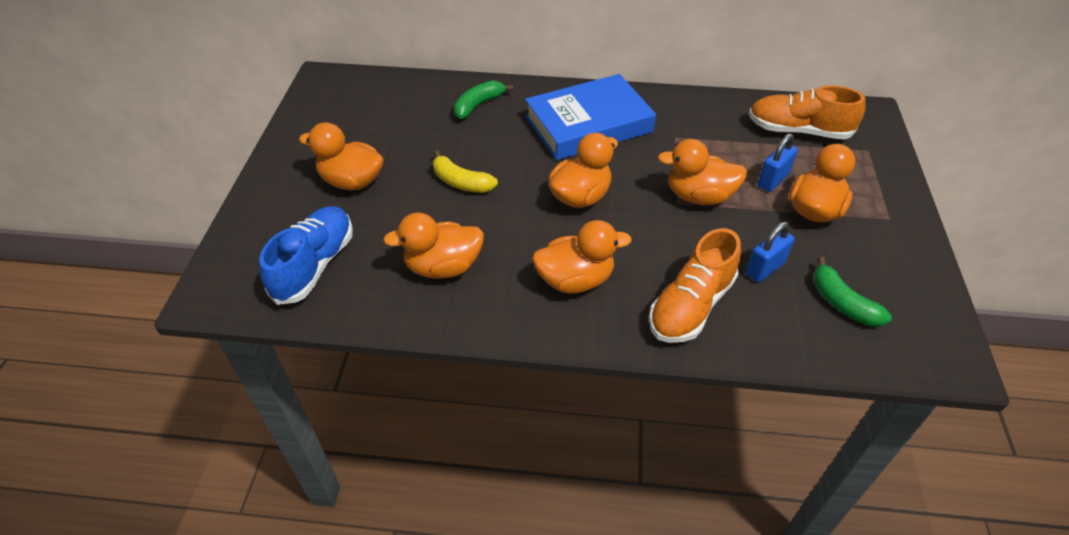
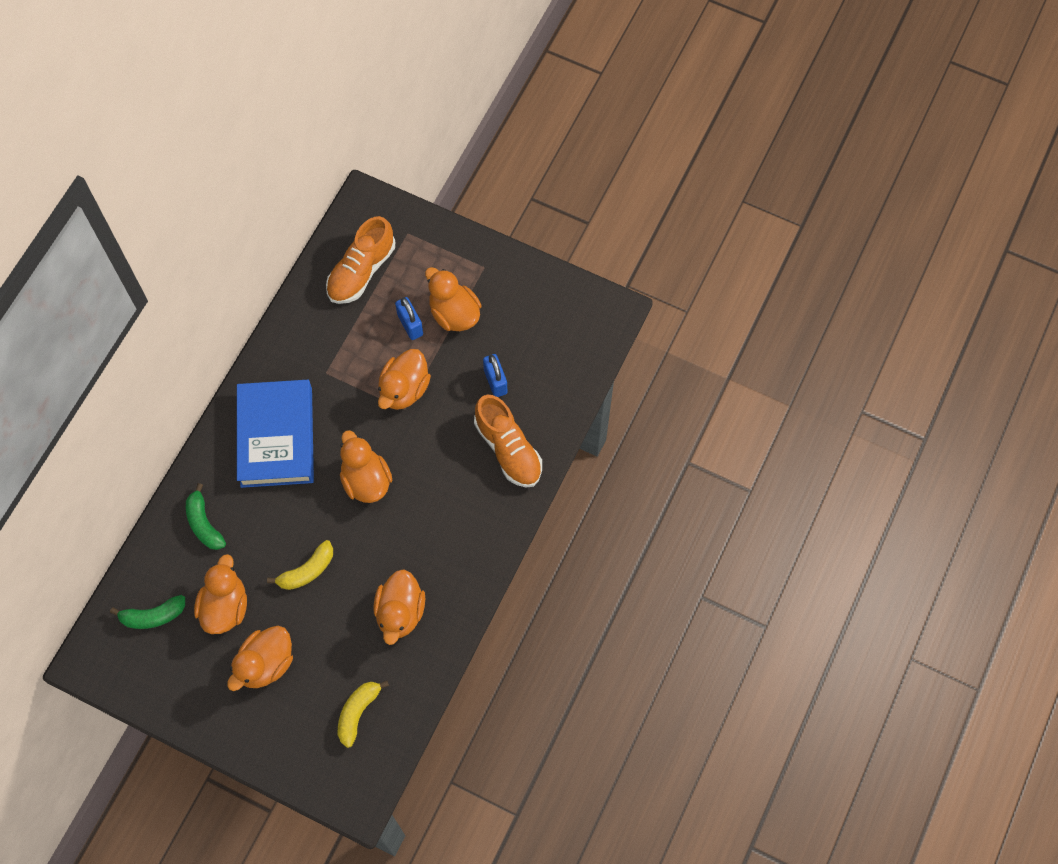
camera: 70 degrees left, 20 degrees up
(314, 265) = (358, 712): blue shoe -> yellow banana
(575, 280) = (452, 519): orange duck -> orange duck (225, 607)
(842, 303) = (545, 348): green banana -> green banana (153, 616)

